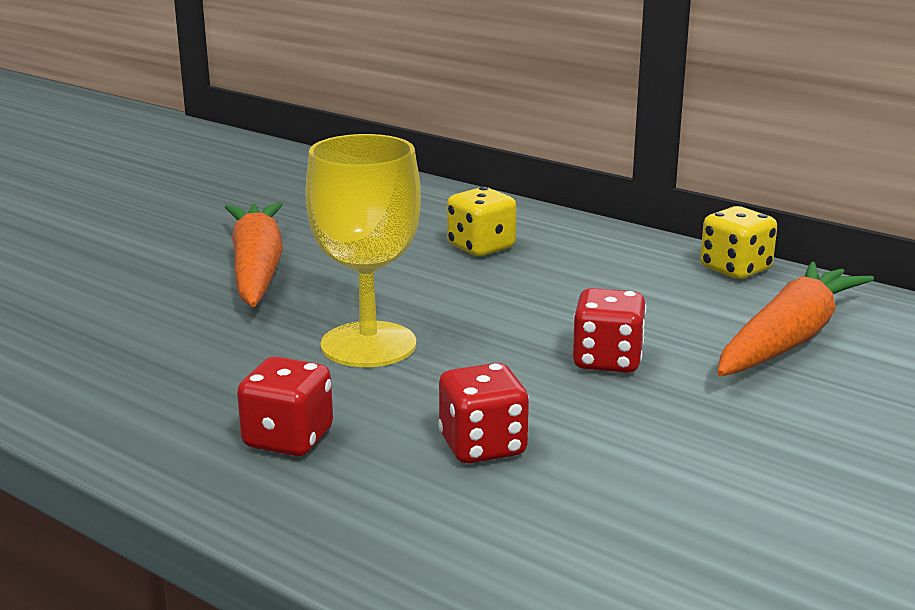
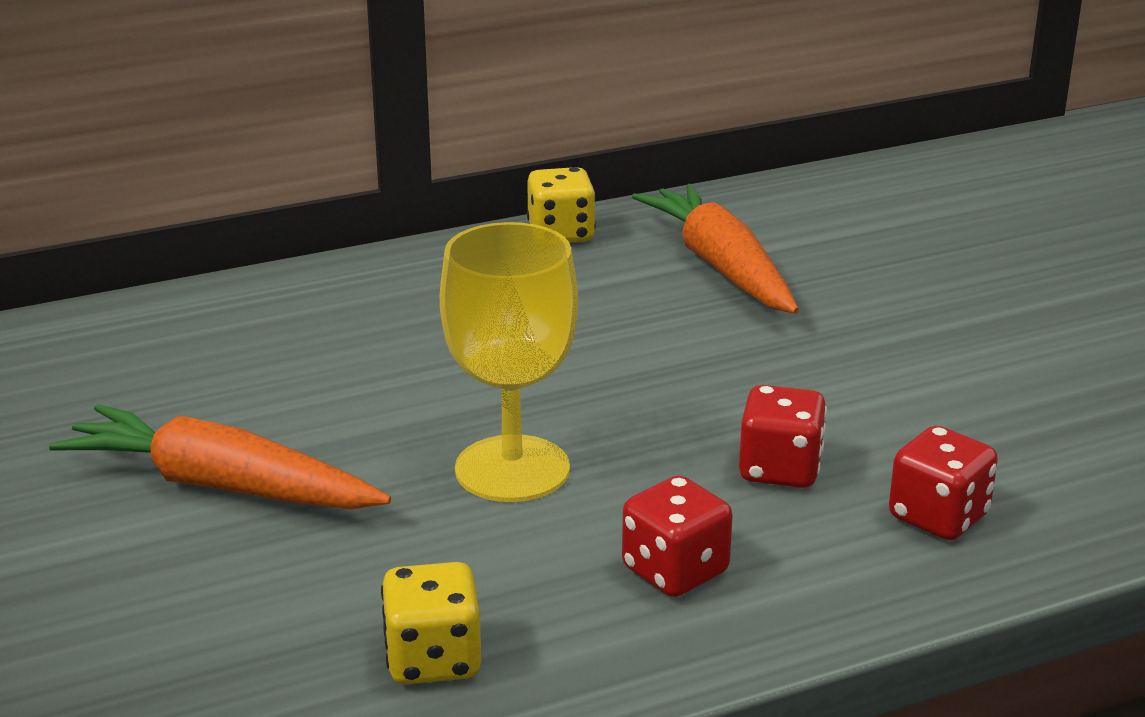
camera: 60 degrees left, 5 degrees up
(481, 247) = (346, 334): yellow dice -> yellow dice (433, 660)
(607, 361) = (678, 358): red dice -> red dice (938, 517)

